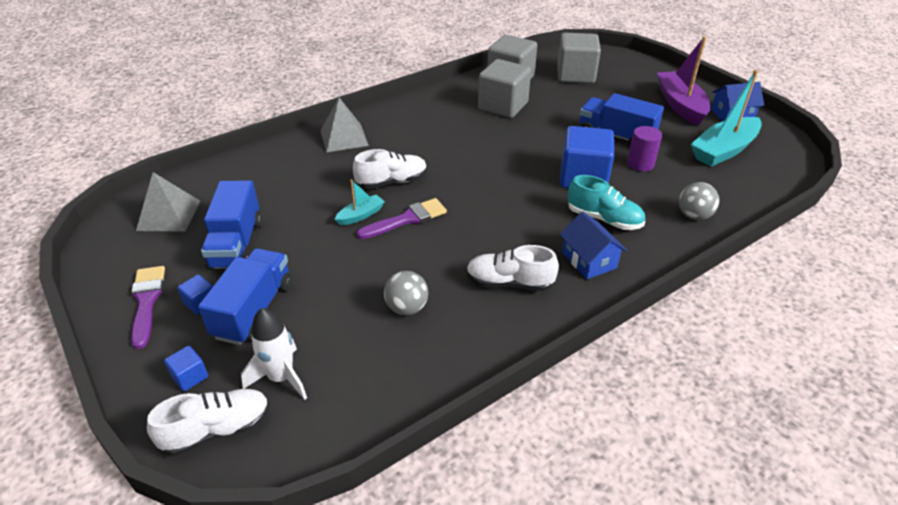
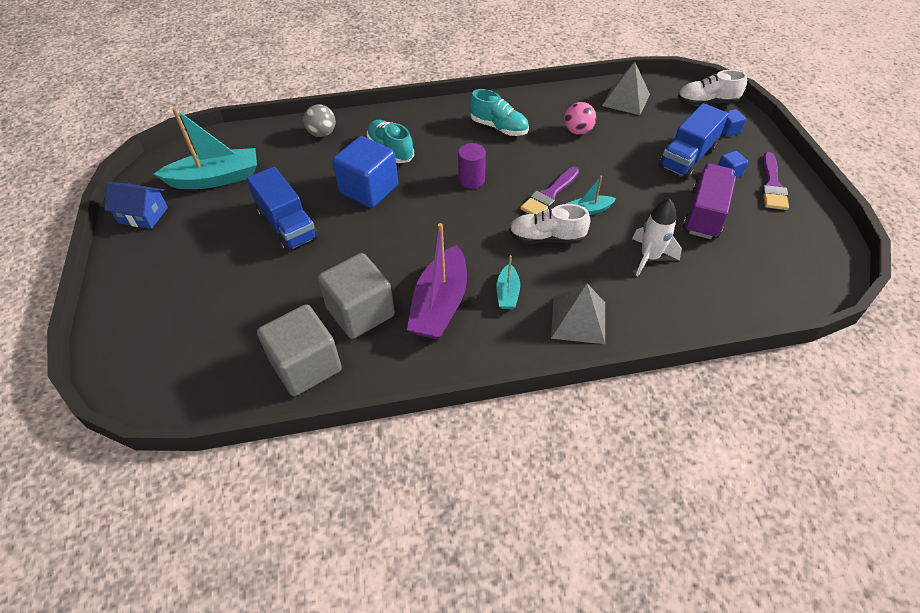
camera: 155 degrees left, 10 degrees up
(169, 215) = (776, 264): grey pyramid -> grey pyramid (626, 100)
(236, 244) = (704, 214): blue truck -> purple truck
(281, 378) = (669, 116): white rocket -> white rocket (649, 257)
(405, 139) = (507, 293): none -> turquoise boat
(407, 219) = (549, 195): purple brush -> purple brush turned 45 degrees counterclockwise
(407, 308) = (578, 131): grey ball -> pink ball
(509, 283) = (499, 127): white shoe -> turquoise shoe
(575, 75) = (216, 342): grey cube -> none
(589, 260) = (432, 126): blue house -> none
(640, 164) = (304, 188): purple cylinder -> purple cylinder (471, 180)
(680, 105) = (171, 244): purple boat -> purple boat (440, 304)

